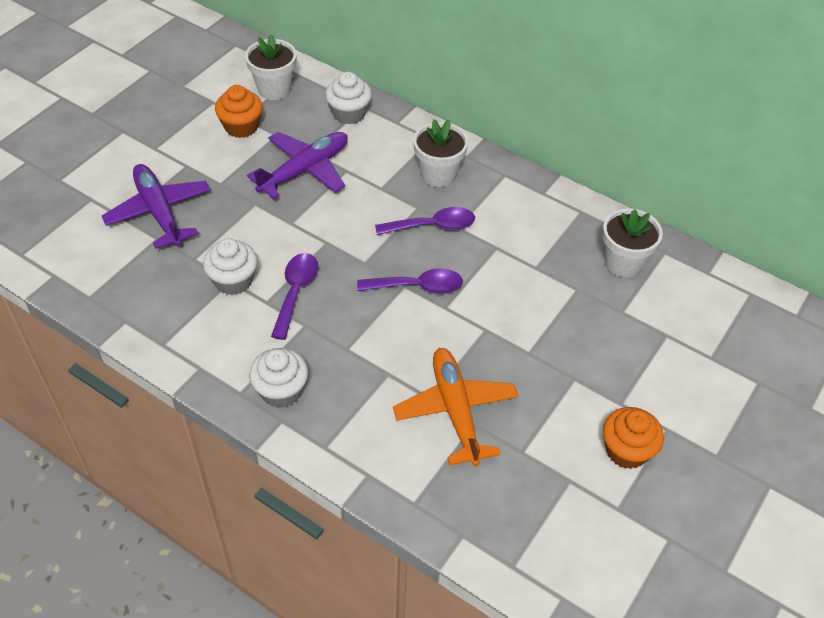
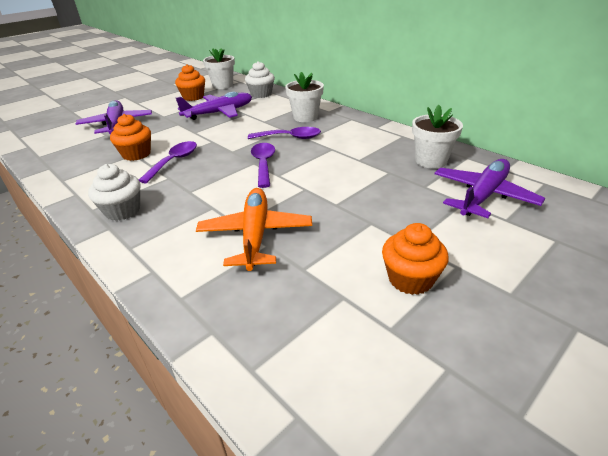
camera: 15 degrees right, 15 degrees down
(233, 280) = (136, 154): white cupcake -> orange cupcake
(418, 287) = (263, 164): purple spoon -> purple spoon turned 105 degrees counterclockwise
(686, 322) = (483, 196): none -> purple plane

